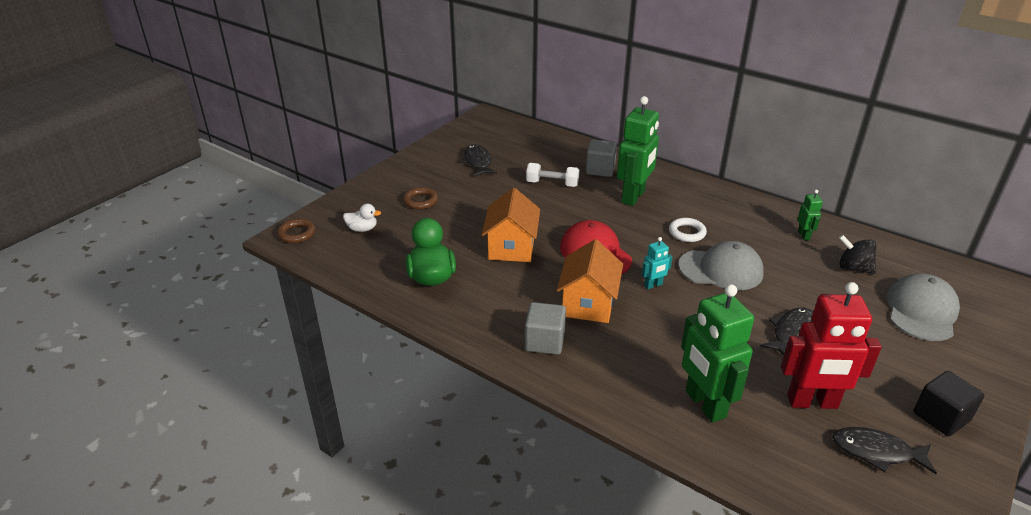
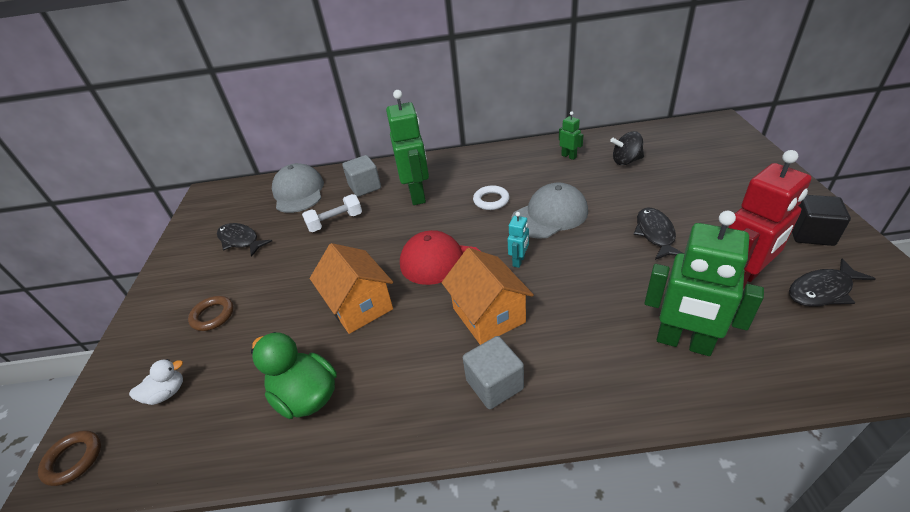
camera: 35 degrees left, 5 degrees up
(921, 311) = (699, 166): grey cap -> grey cap (298, 192)

